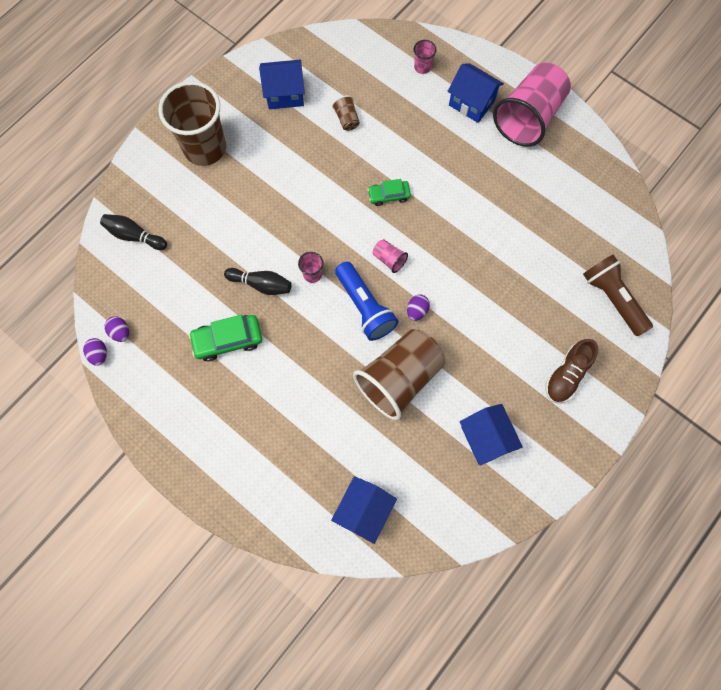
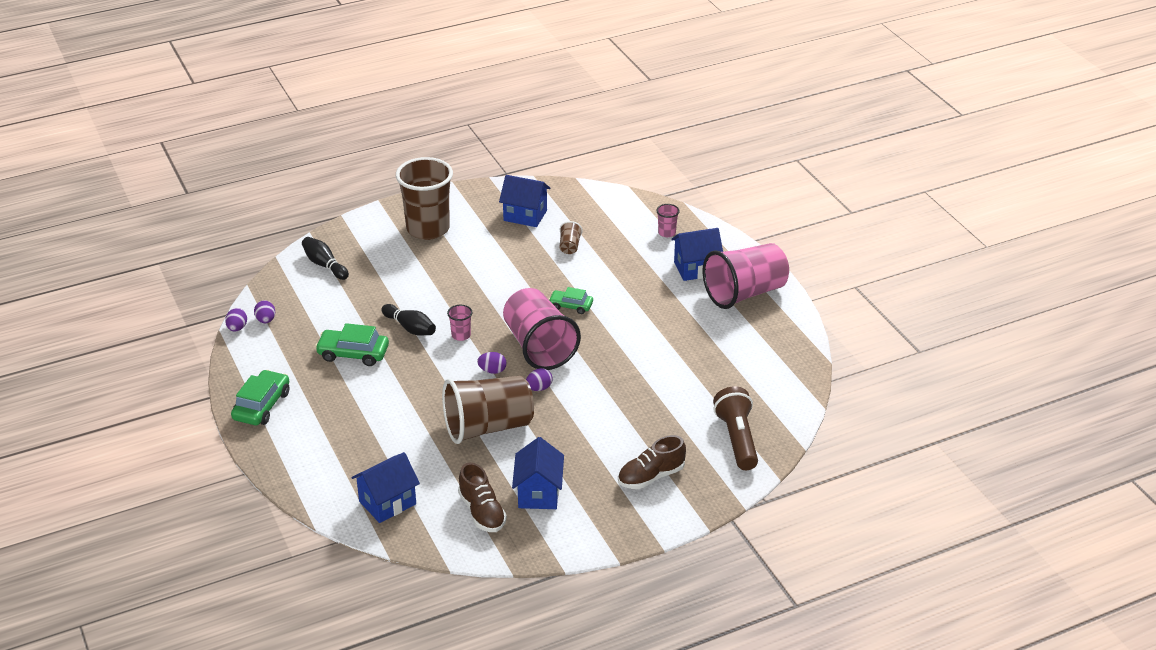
camera: 25 degrees right, 35 degrees down
(181, 444) = (262, 406): none -> green car
(365, 307) = (492, 371): blue flashlight -> purple egg
(389, 259) = (539, 347): pink cup -> pink cup, size x2.44
(450, 483) = (482, 512): none -> brown shoe
(471, 103) = (696, 269): blue house -> blue house turned 75 degrees counterclockwise

